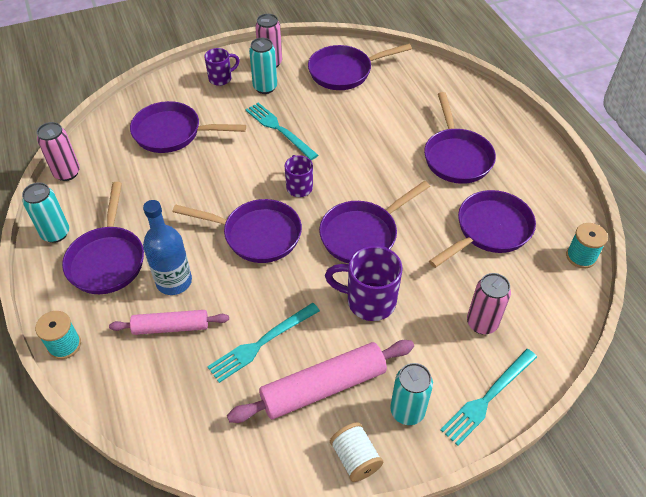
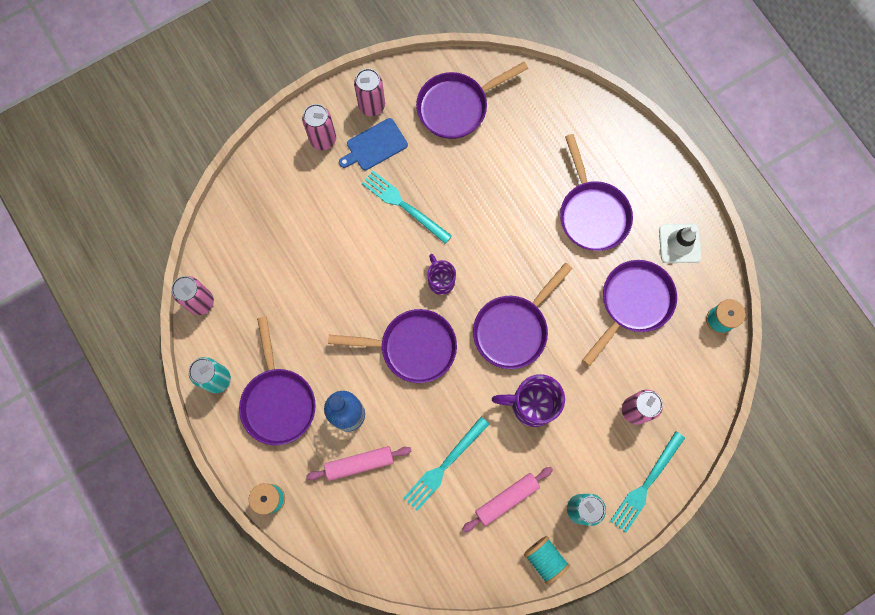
camera: 10 degrees left, 25 degrees up
(172, 133) = (293, 229): purple pan -> none
(221, 78) = (323, 139): purple mug -> pink can
(265, 87) = (374, 145): turquoise can -> blue cutting board
(323, 387) = (507, 499): pink rolling pin -> pink rolling pin, size x0.63
(355, 458) = (544, 559): white spool -> turquoise spool
(541, 190) = (679, 243): none -> white traffic cone

